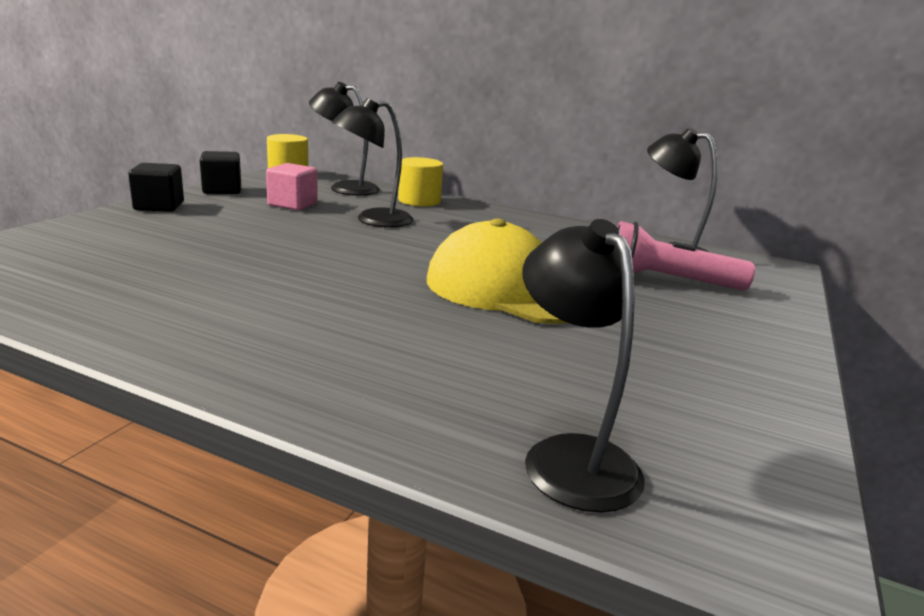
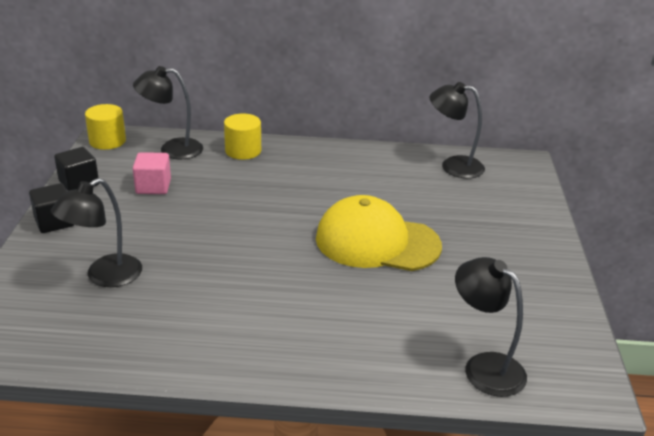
camera: 20 degrees left, 10 degrees up
(373, 220) = (230, 189): black lamp -> black lamp (104, 276)
(668, 282) = (466, 201): pink flashlight -> none

